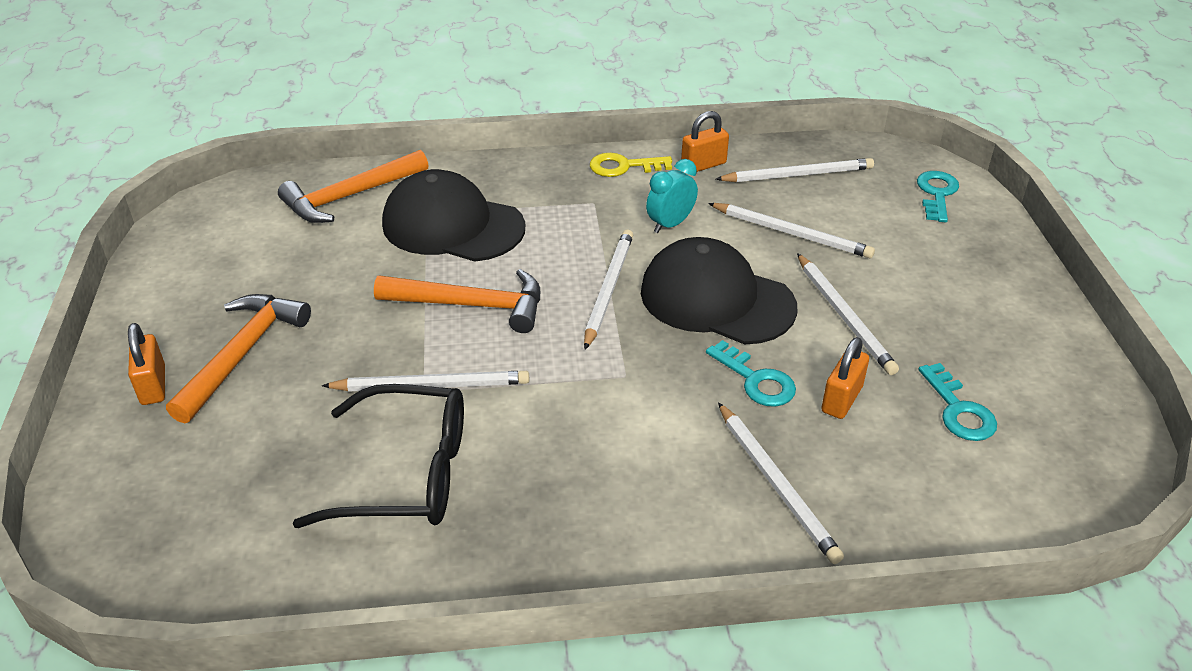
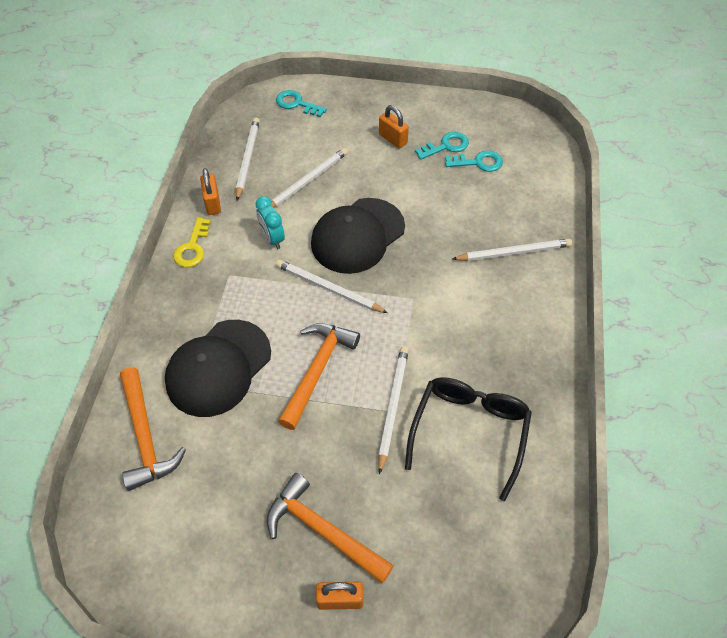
camera: 75 degrees left, 15 degrees up
(756, 380) = (434, 238): turquoise key -> turquoise key (446, 146)
(841, 399) = (458, 206): orange padlock -> orange padlock (393, 139)
(844, 316) = (392, 182): white pencil -> none

